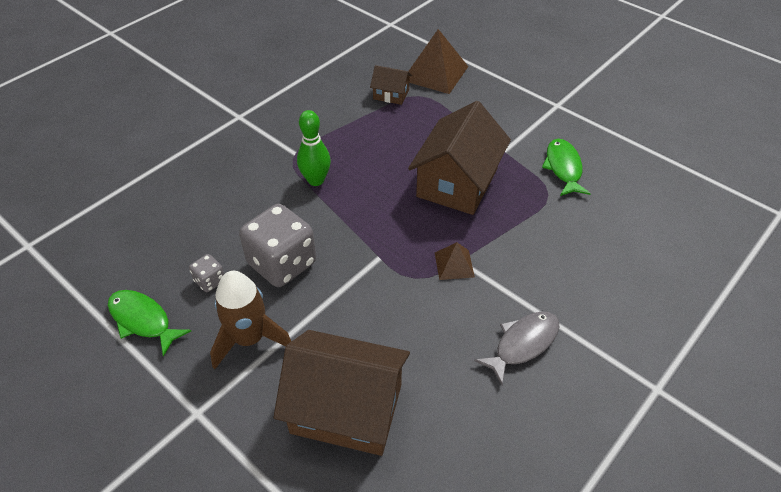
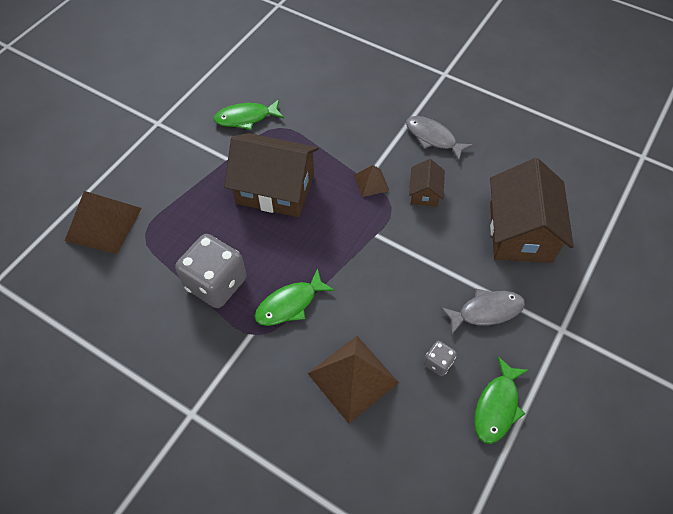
camera: 100 degrees left, 10 degrees up
(224, 214) = (353, 378): none -> brown pyramid
(249, 339) = (486, 311): brown rocket -> grey fish
(282, 263) = (402, 307): grey dice -> grey dice (216, 283)
(316, 180) = (290, 304): green bowling pin -> green fish
(391, 94) = (143, 260): brown house -> brown house (424, 193)

